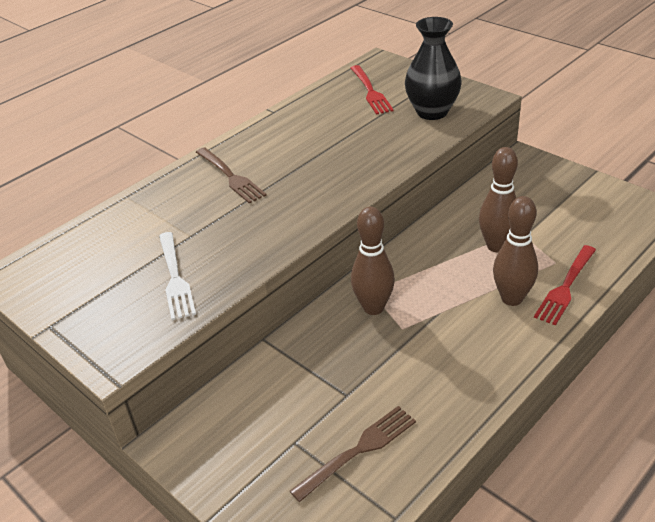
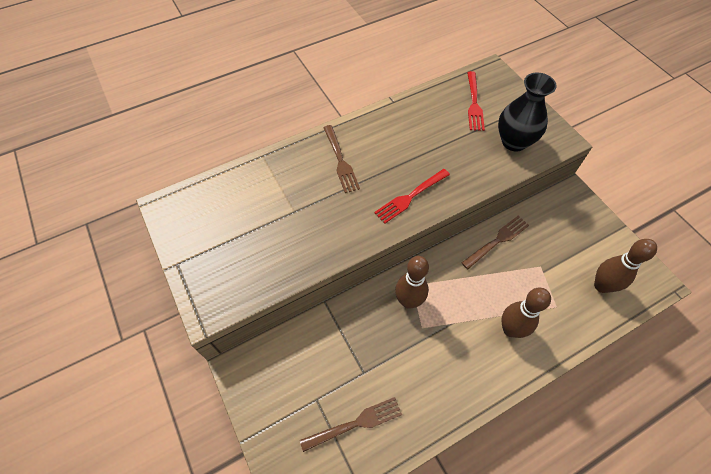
camera: 15 degrees right, 20 degrees up
(175, 278) = (271, 249): white fork -> none
(456, 222) = (497, 240): none -> brown fork
(496, 246) = (518, 275): brown bowling pin -> brown bowling pin (601, 286)
(565, 287) = (554, 333): red fork -> red fork (410, 197)

